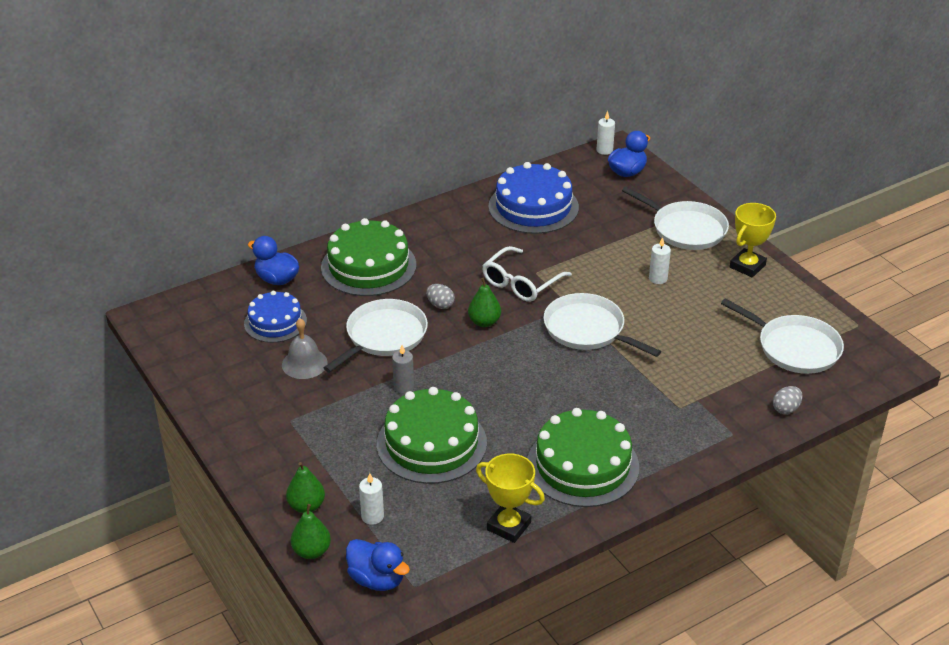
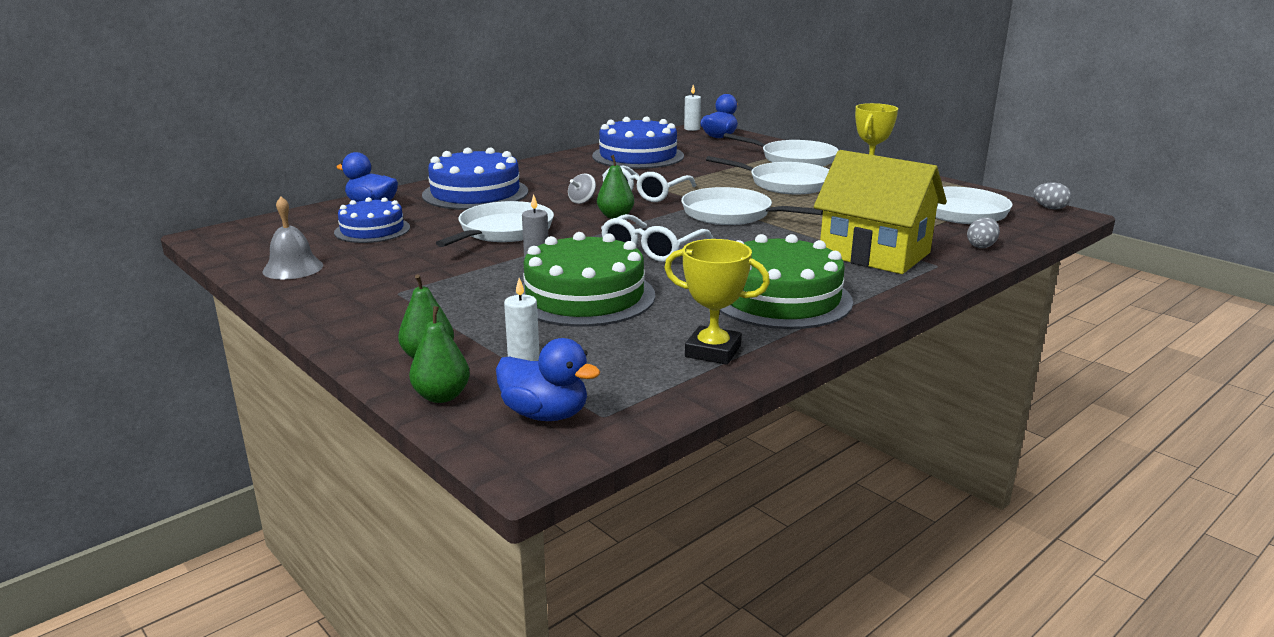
camera: 10 degrees left, 15 degrees down
(304, 363) = (411, 253): grey bell -> grey bell (293, 268)
(368, 266) = (475, 193): green cake -> blue cake
(440, 305) = (562, 209): grey egg -> grey egg (1049, 208)
(461, 291) = (582, 201): none -> grey spinning top
(502, 380) = (652, 249): none -> white glasses
(658, 278) = (786, 184): white candle -> white pan
(687, 410) = (874, 254): none -> yellow house

